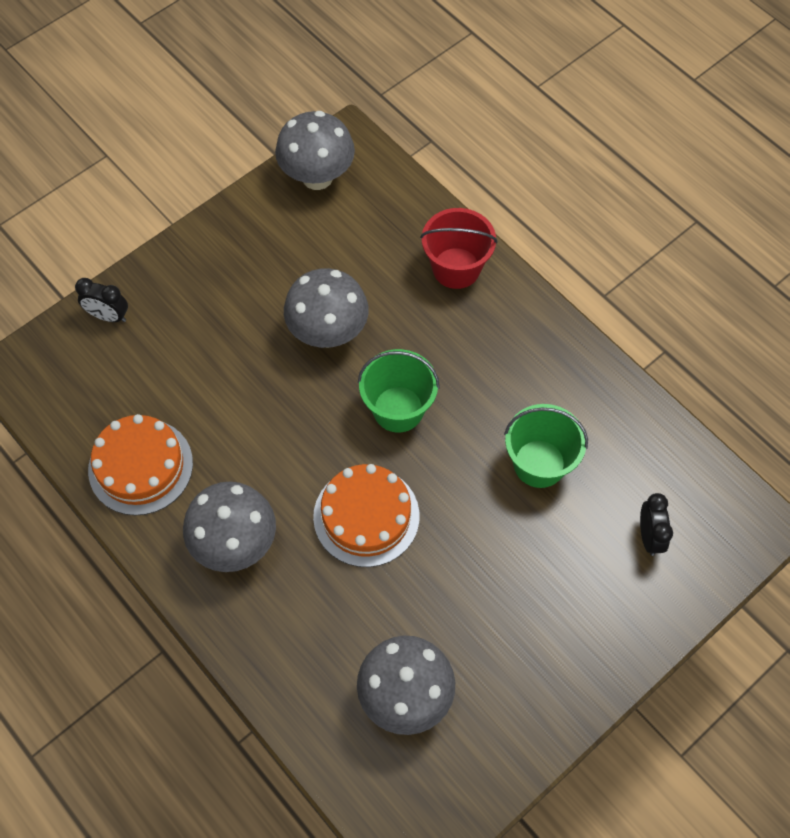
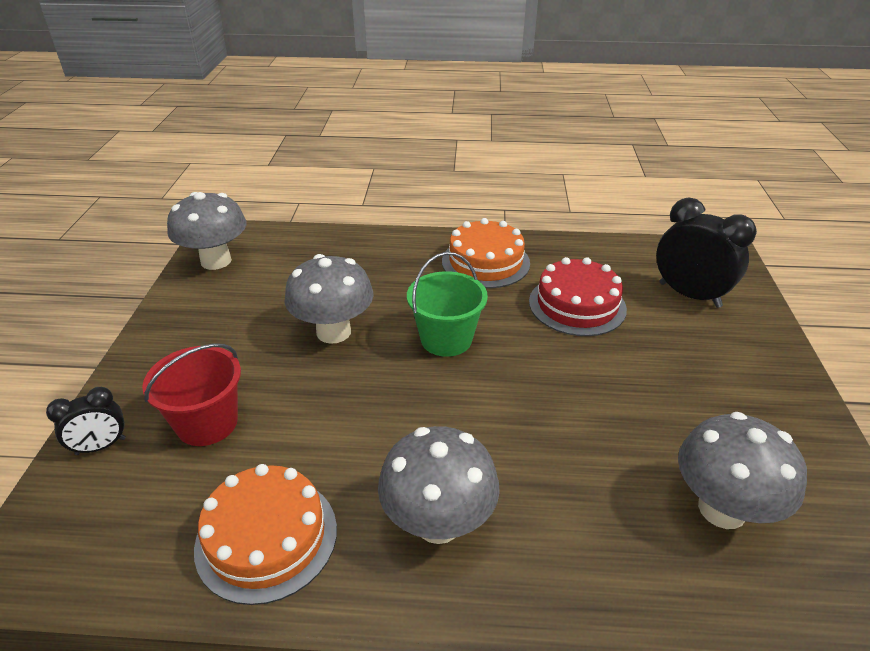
camera: 45 degrees left, 25 degrees down
(366, 516) = (515, 415): orange cake -> orange cake (485, 262)
(456, 268) = (381, 250): red bucket -> red bucket (207, 423)
(539, 463) = (577, 305): green bucket -> red cake
(649, 536) = (689, 295): black clock -> black clock, size x1.78

